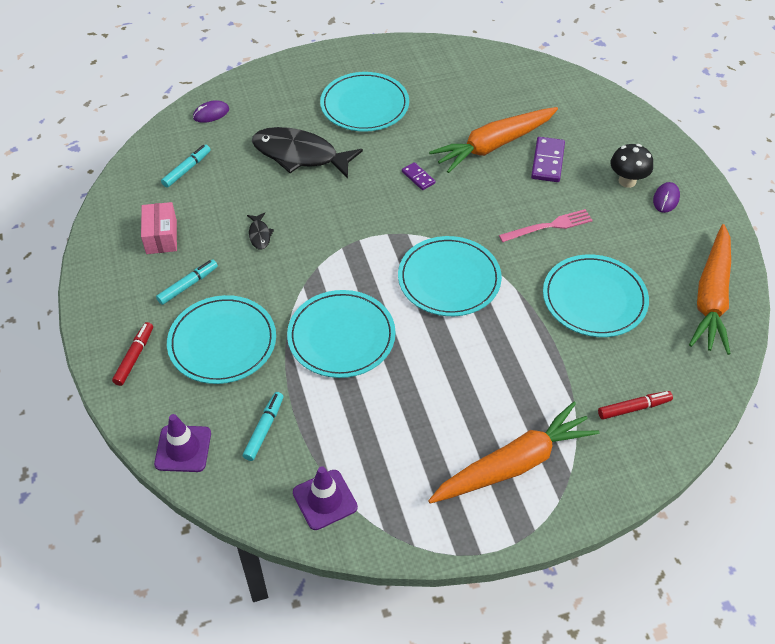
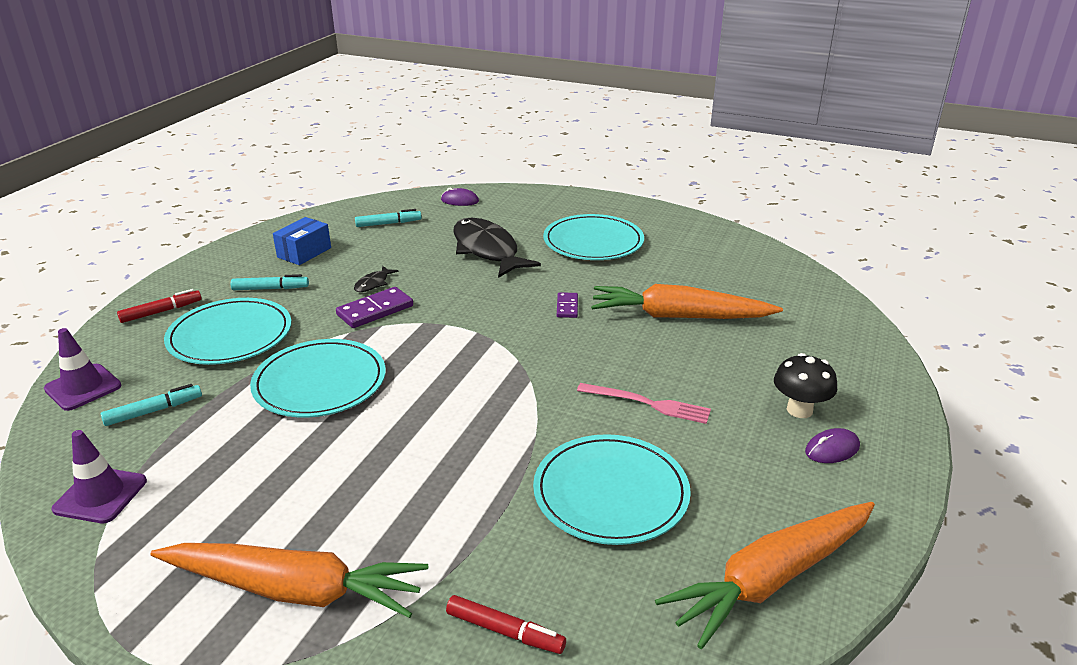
camera: 40 degrees right, 20 degrees down
(161, 237) = (304, 252): pink box -> blue box
(449, 279) = (480, 392): turquoise plate -> none
(547, 161) = (721, 352): purple domino -> purple domino (375, 310)

